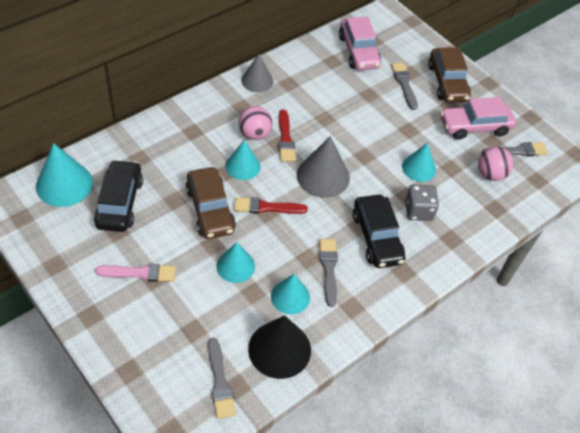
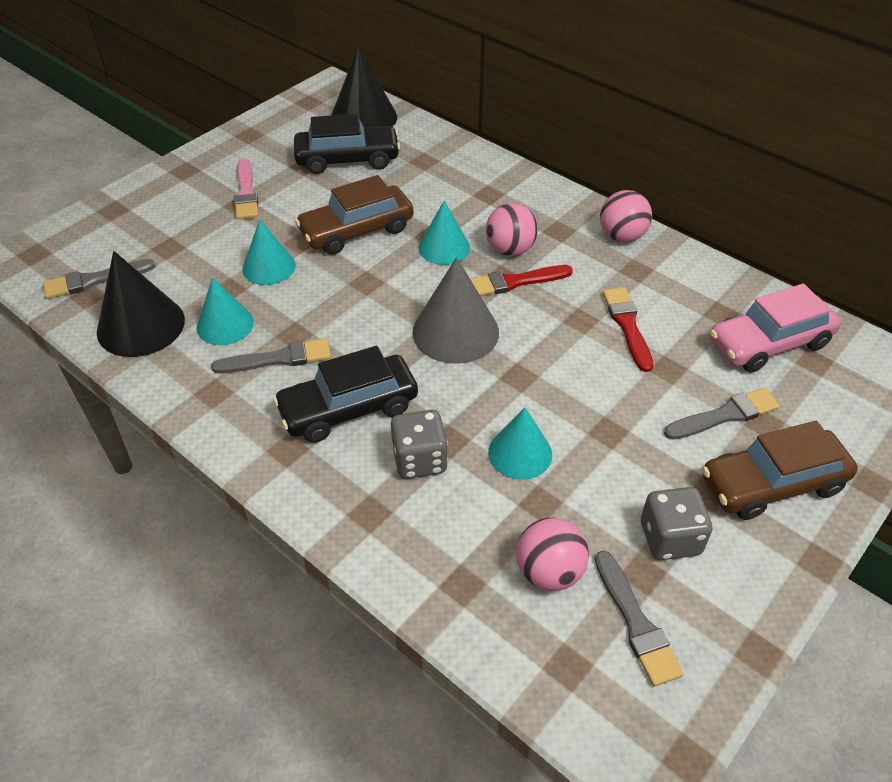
camera: 85 degrees right, 5 degrees down
(64, 184) = (363, 117): turquoise cone -> black cone
(257, 80) = (621, 236): grey cone -> pink ball
(266, 207) = (375, 281): red brush -> red brush (627, 325)
(474, 127) = (670, 538): pink car -> grey dice

